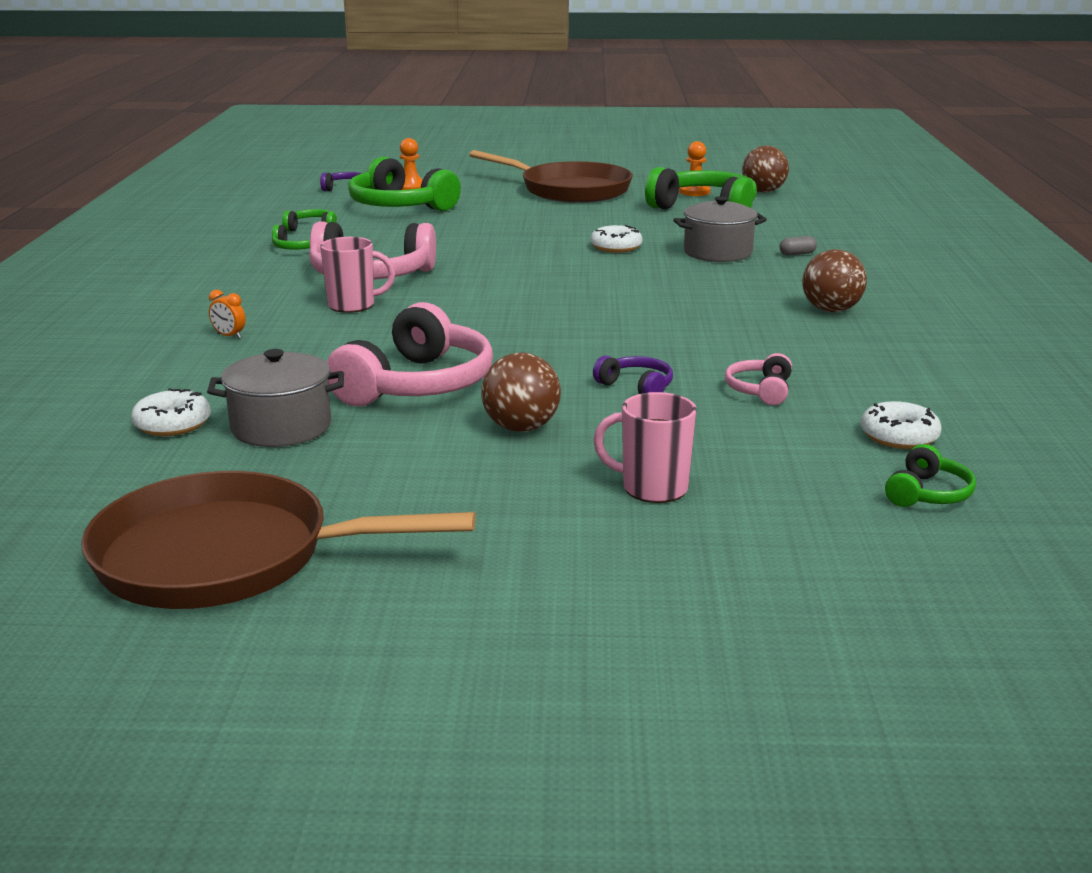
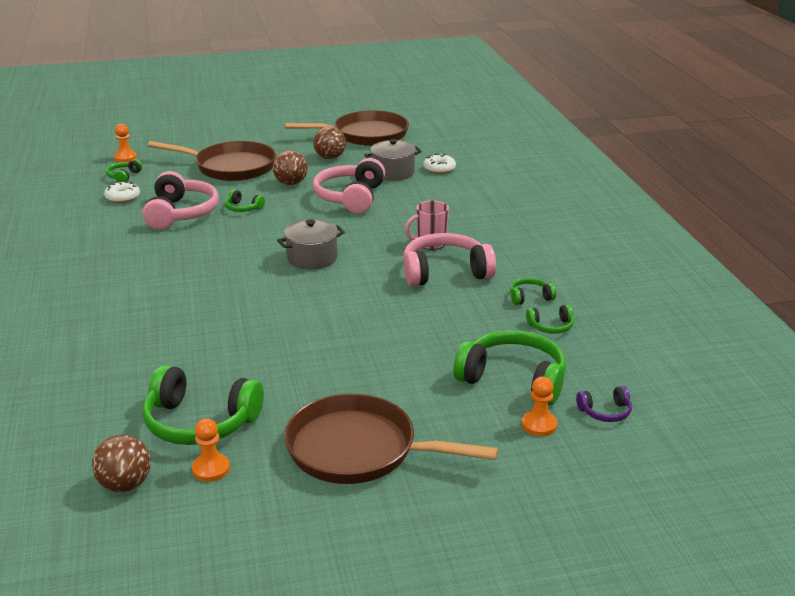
camera: 165 degrees right, 5 degrees up
(229, 336) = (474, 213): orange clock -> none
(616, 247) = (279, 334): white donut -> none
(636, 387) = (243, 208): purple headphones -> green headphones
(652, 488) = (231, 167): pink mug -> brown pan
(718, 253) = (193, 337): grey pot -> grey pot (312, 258)
(760, 390) = (181, 213): pink headphones -> pink headphones, size x2.13
(797, 254) = (124, 345): grey capsule -> none
(831, 310) = (122, 277): brown ball -> brown ball (330, 158)
(957, 558) = (125, 158): none -> orange pawn

